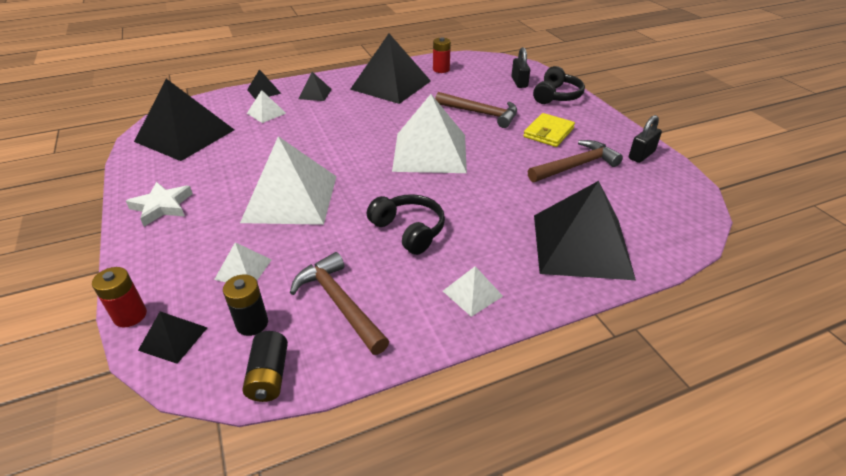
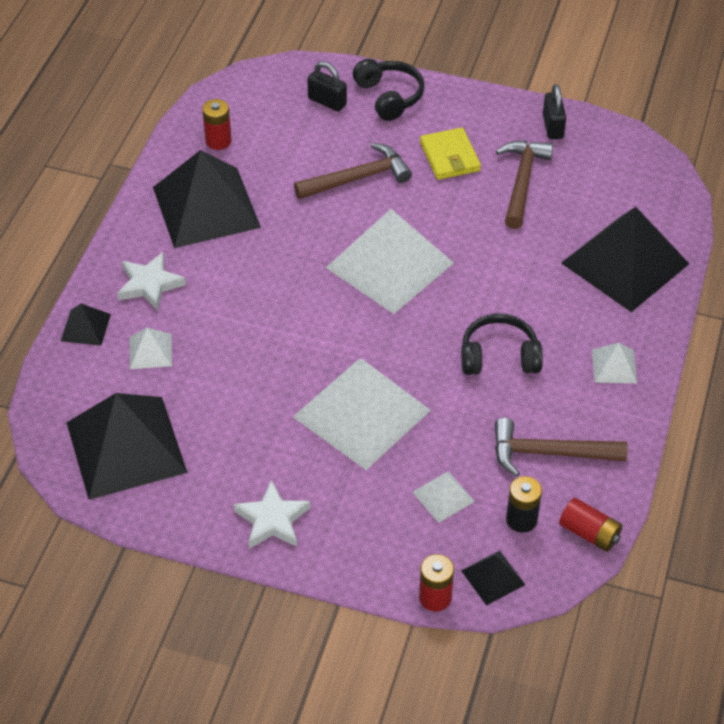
camera: 50 degrees left, 10 degrees up
(269, 376) = (589, 533): black battery -> red battery
(315, 94) = (150, 284): black pyramid -> white star

